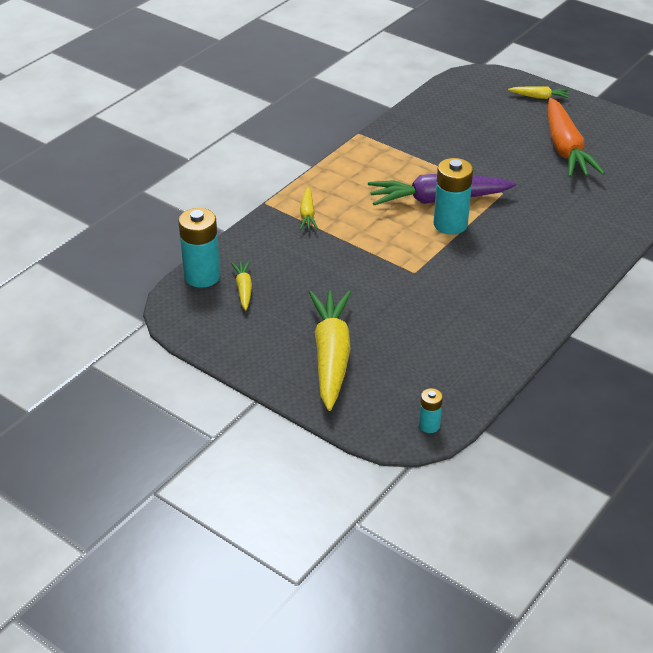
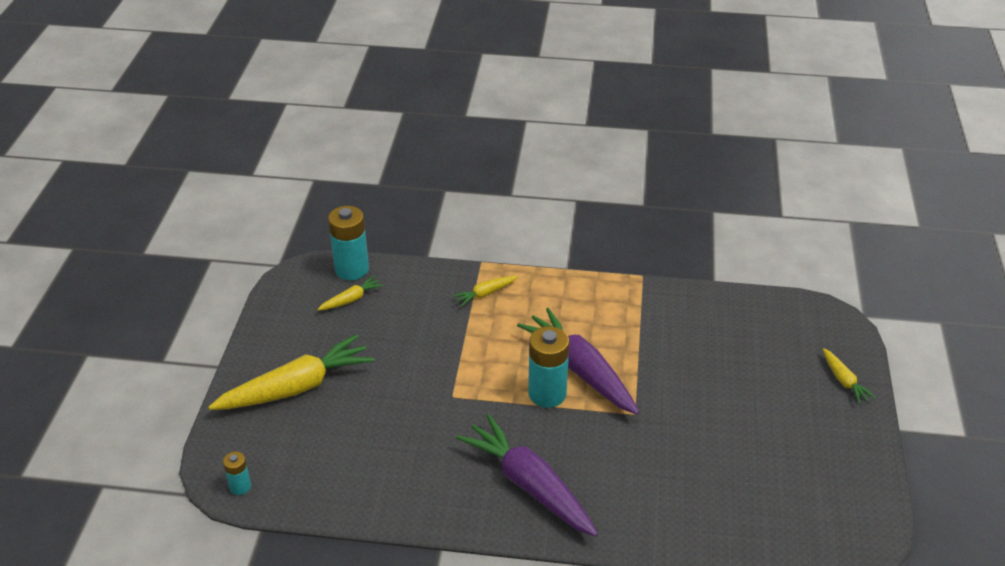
camera: 60 degrees right, 0 degrees up
(538, 266) = (528, 484): none -> purple carrot
(565, 149) = (762, 436): orange carrot -> none

